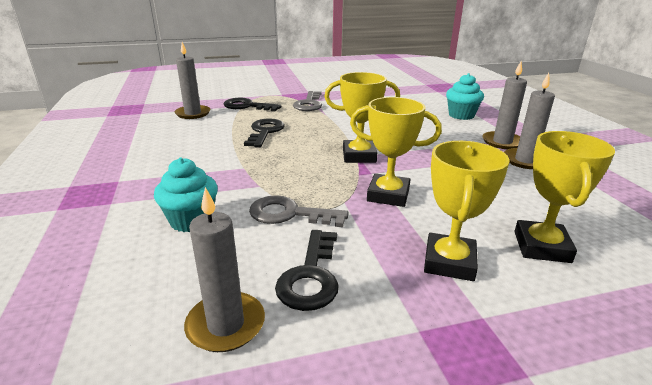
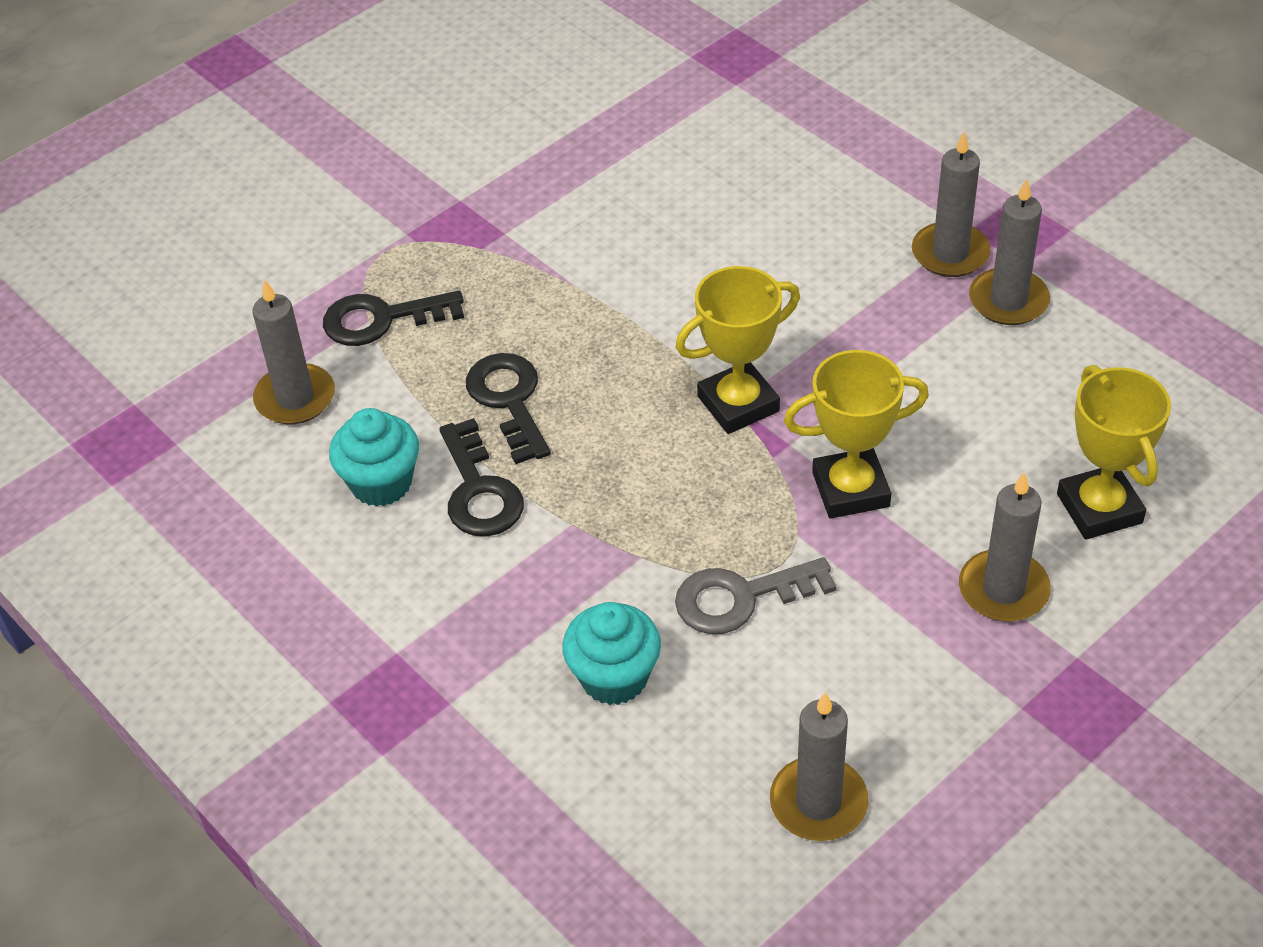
camera: 25 degrees left, 20 degrees up
(309, 104) = (505, 255): grey key -> none
(311, 276) = (857, 692): black key -> black key (479, 490)
(449, 262) = (1003, 590): yellow trophy -> grey candle
(461, 115) = (836, 179): turquoise cupcake -> turquoise cupcake (381, 483)

